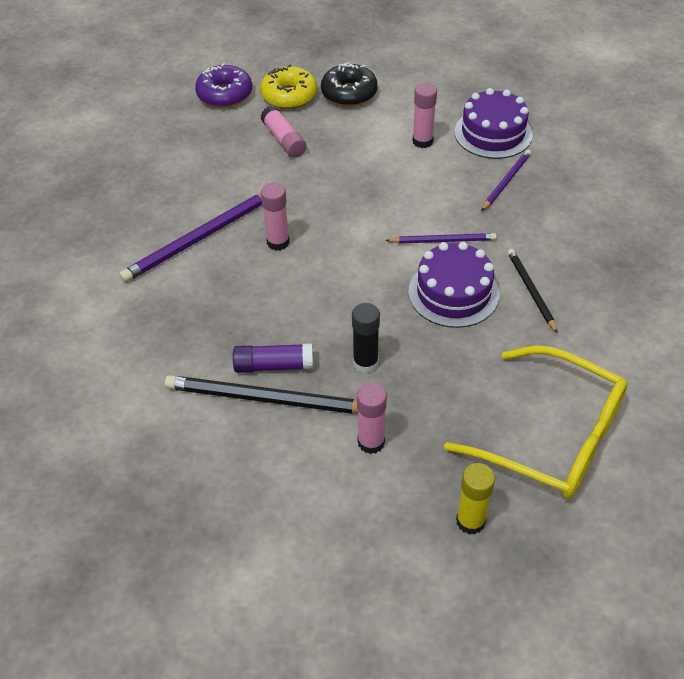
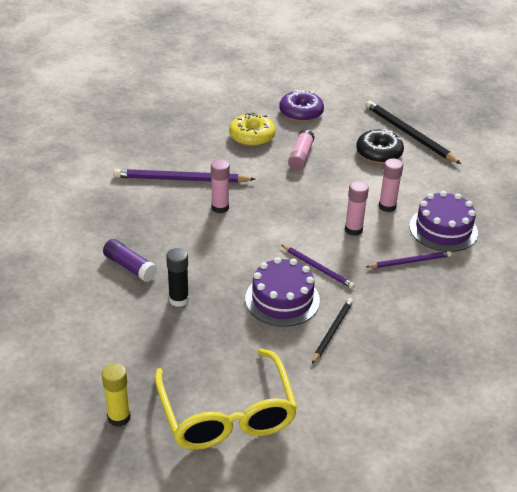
camera: 40 degrees right, 10 degrees down
(266, 399) = (103, 280): black pencil -> black pencil (409, 134)
(289, 96) = (338, 134): yellow donut -> yellow donut (252, 136)
(371, 442) = (125, 339): pink glue stick -> pink glue stick (353, 230)

